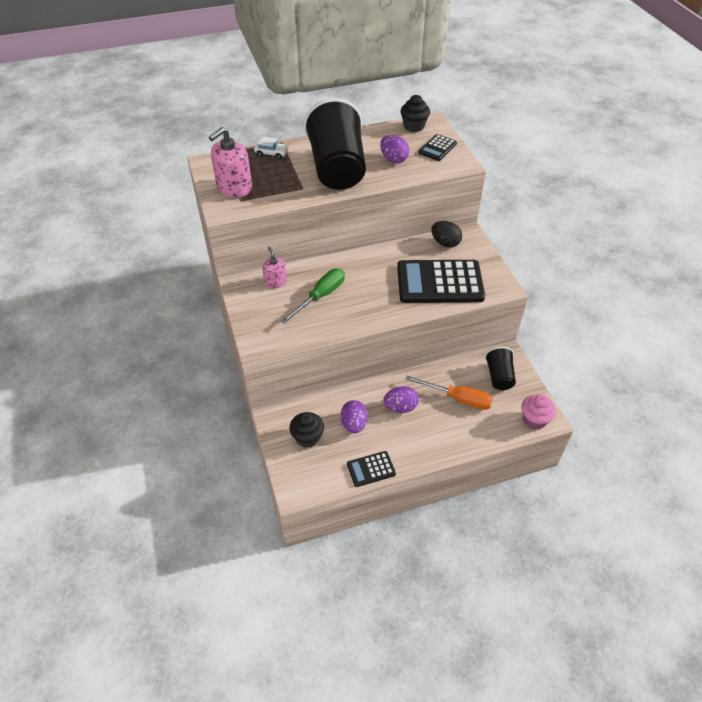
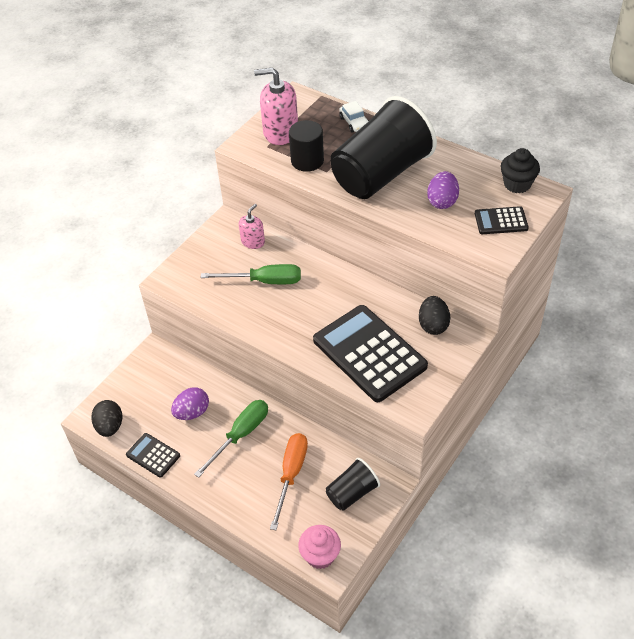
camera: 55 degrees right, 0 degrees up
(281, 191) = (307, 161): none -> black cylinder
(307, 438) = (151, 390): black cupcake -> none
(317, 483) = (110, 426): none -> black egg
(400, 407) = (241, 435): purple egg -> green screwdriver
(458, 399) = (291, 474): orange screwdriver -> orange screwdriver turned 150 degrees counterclockwise

